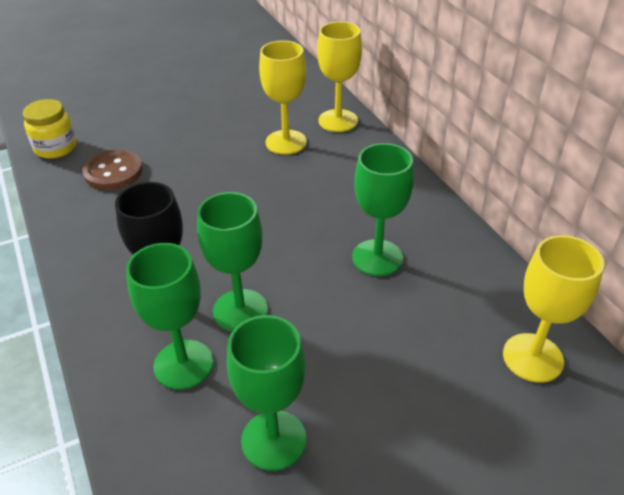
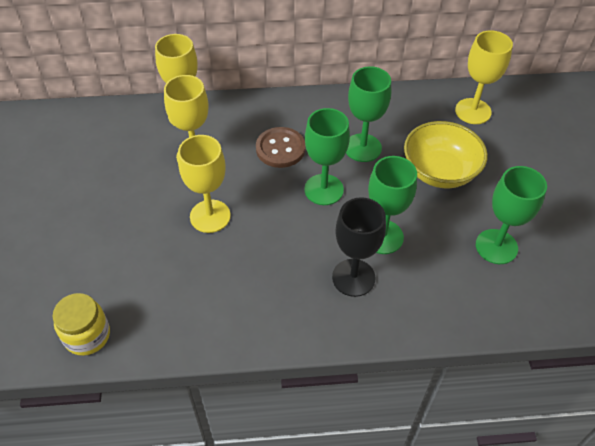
camera: 70 degrees left, 10 degrees up
(113, 172) = (163, 290): brown button -> brown button (280, 149)
(183, 364) = (421, 281): green goblet -> green goblet (324, 189)
(213, 173) = (210, 216): none -> yellow goblet
(382, 343) = (439, 172): none -> yellow bowl

